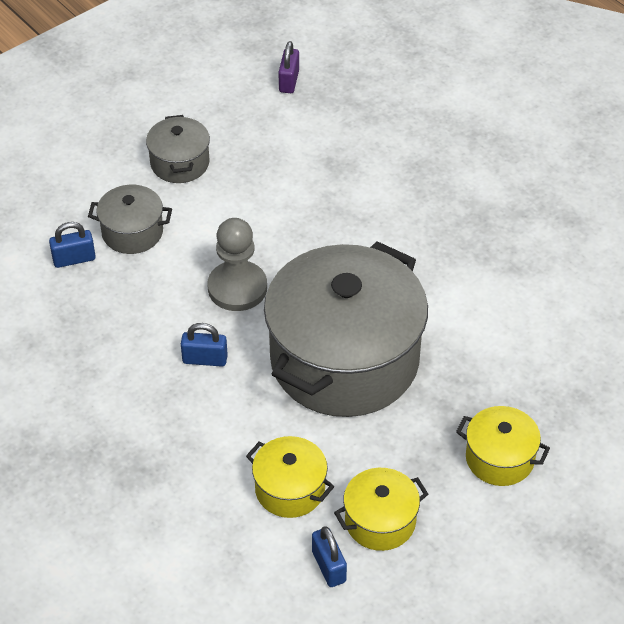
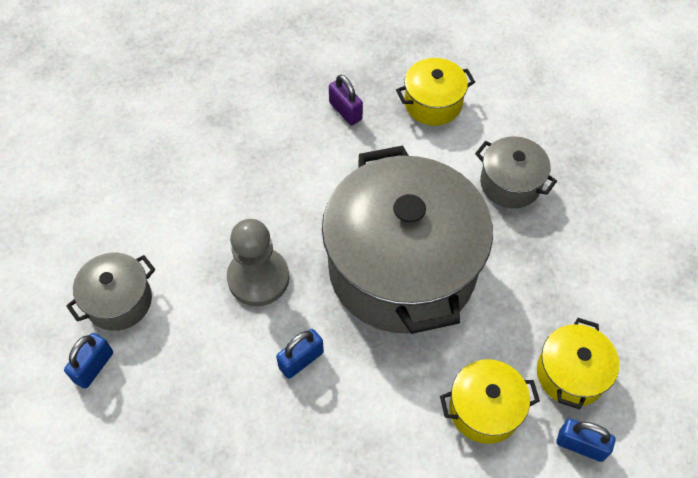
camera: 45 degrees left, 10 degrees up
(180, 163) = (93, 210): grey pot -> grey pot (510, 183)
(289, 81) = (108, 78): purple padlock -> purple padlock (345, 111)
(499, 458) = (585, 251): yellow pot -> yellow pot (433, 103)

